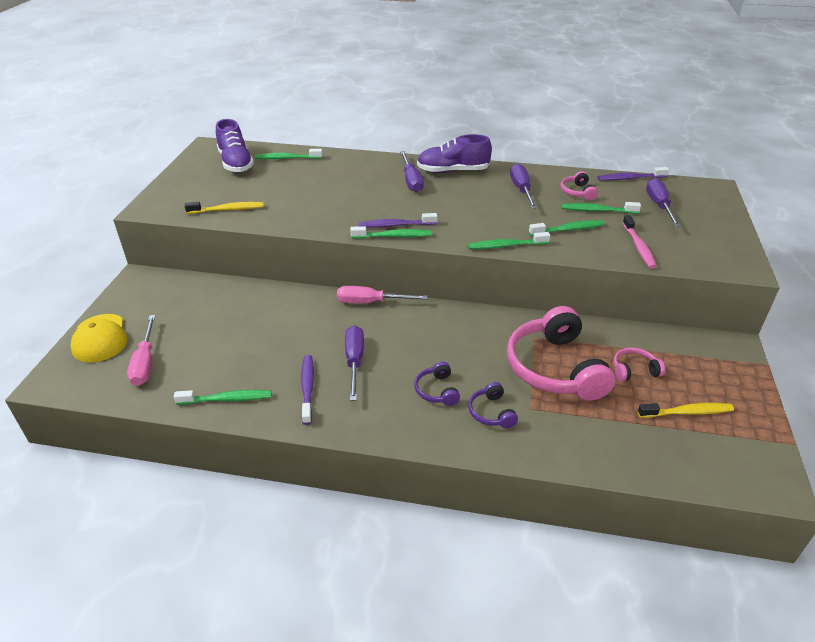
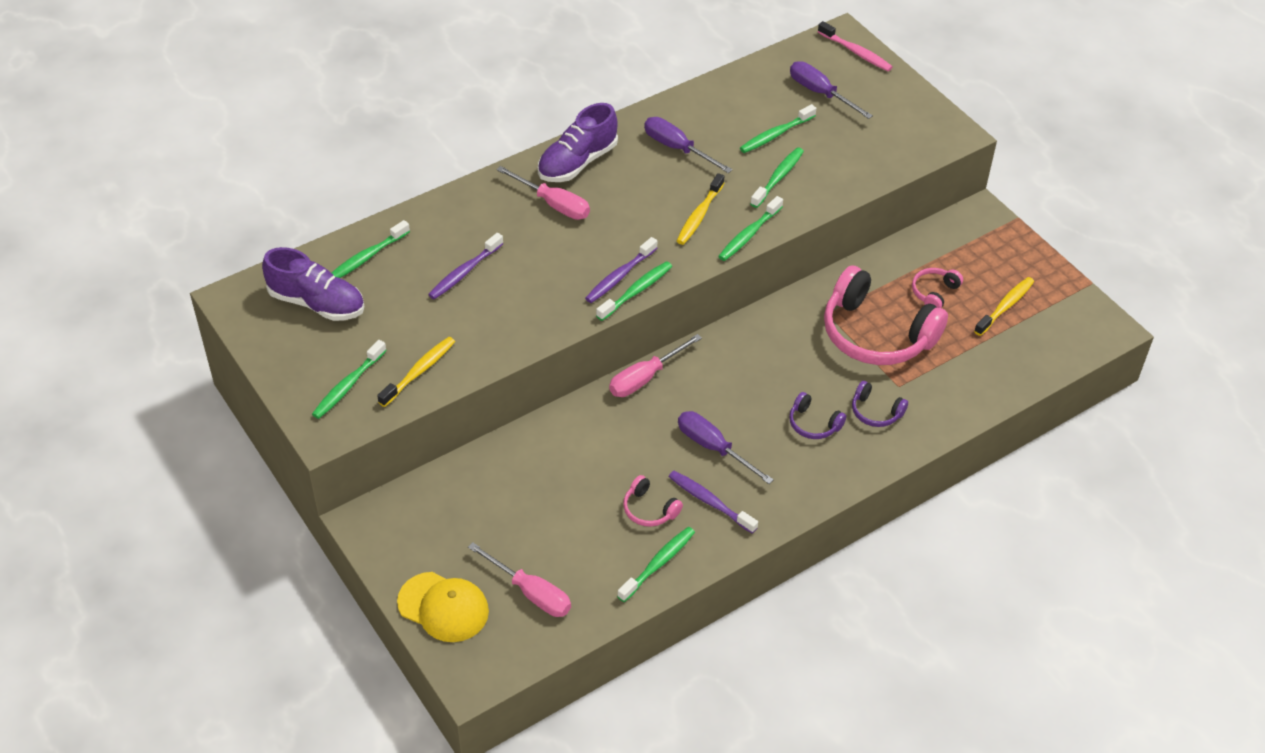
camera: 45 degrees left, 10 degrees up
(189, 197) = (348, 385): none -> green toothbrush
(411, 180) = (553, 204): purple screwdriver -> pink screwdriver
(488, 222) = (699, 215): none -> yellow toothbrush
(577, 192) = (732, 119): pink headphones -> pink headphones (649, 509)
(630, 178) = (757, 67): purple toothbrush -> purple toothbrush (464, 272)
(638, 247) = (856, 161): pink toothbrush -> pink toothbrush (856, 52)

